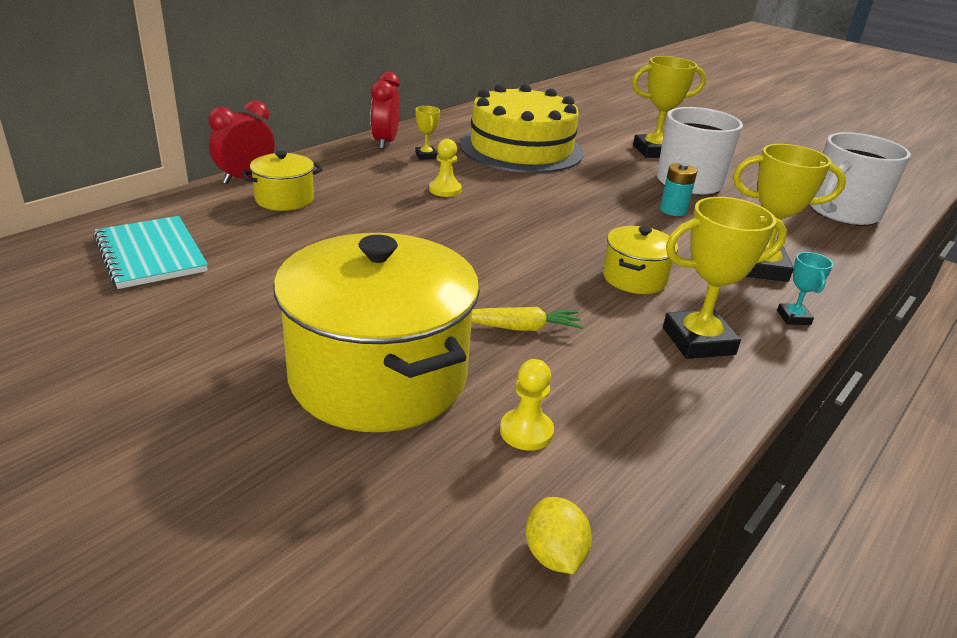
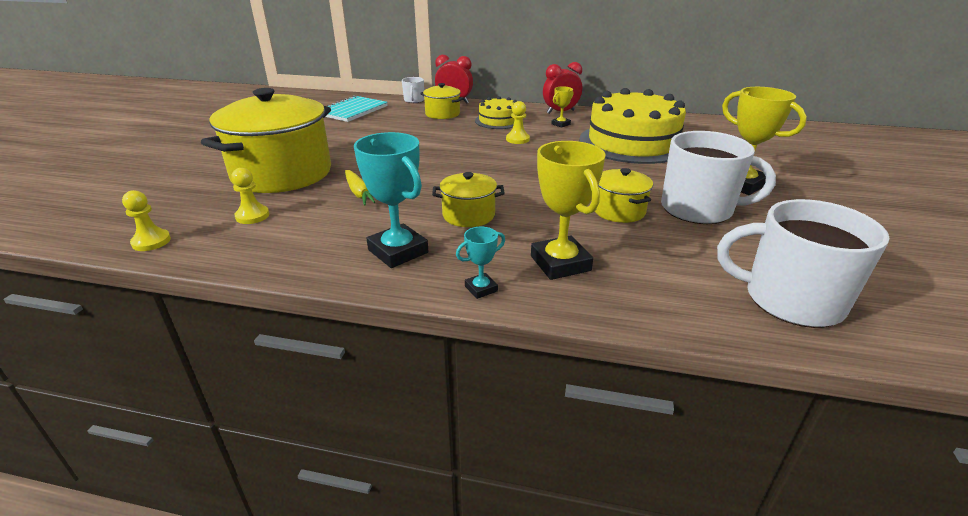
camera: 65 degrees right, 0 degrees up
(186, 199) = (414, 100): none -> white mug
(366, 179) = (498, 121): none -> yellow cake
(554, 555) = (151, 242): yellow lemon -> yellow pawn
(673, 210) = (619, 211): turquoise battery -> yellow pot
(698, 341) = (398, 251): yellow trophy -> turquoise trophy

